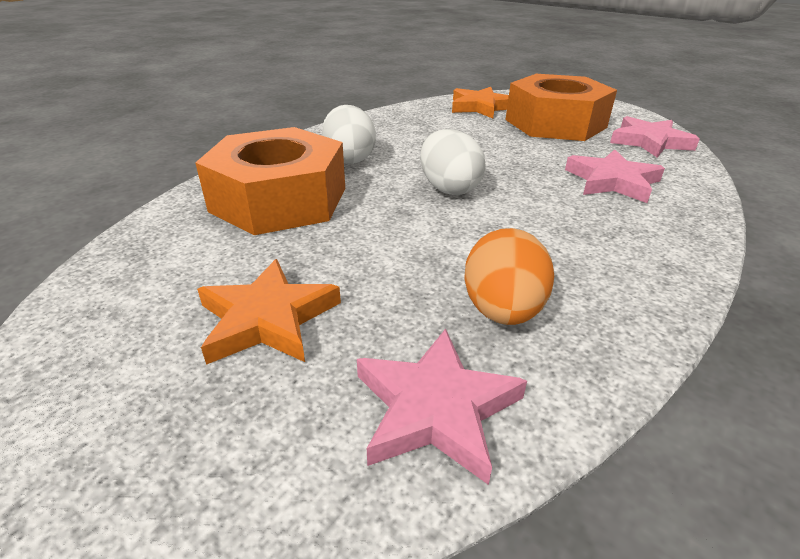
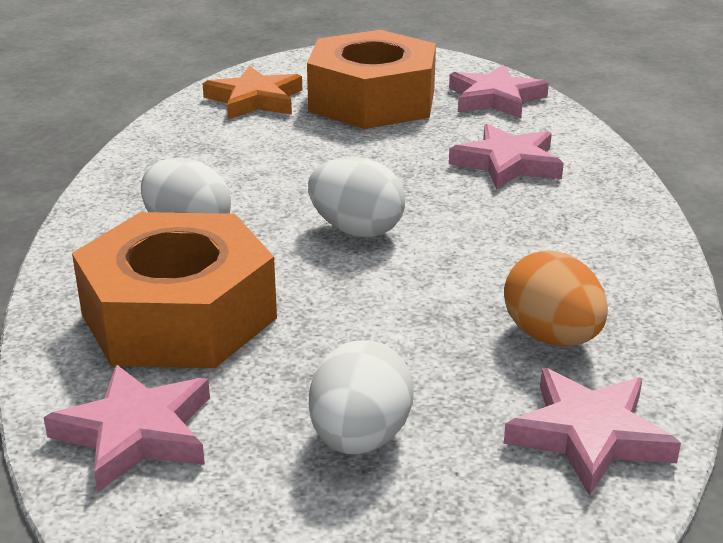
camera: 35 degrees left, 5 degrees down
(161, 253) = (136, 433): none -> pink star
(268, 318) = (360, 438): orange star -> white egg

